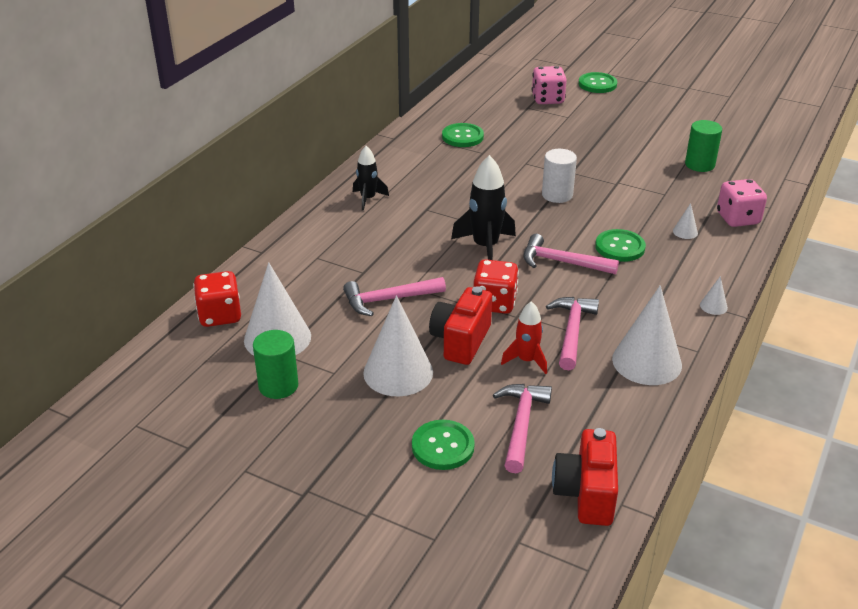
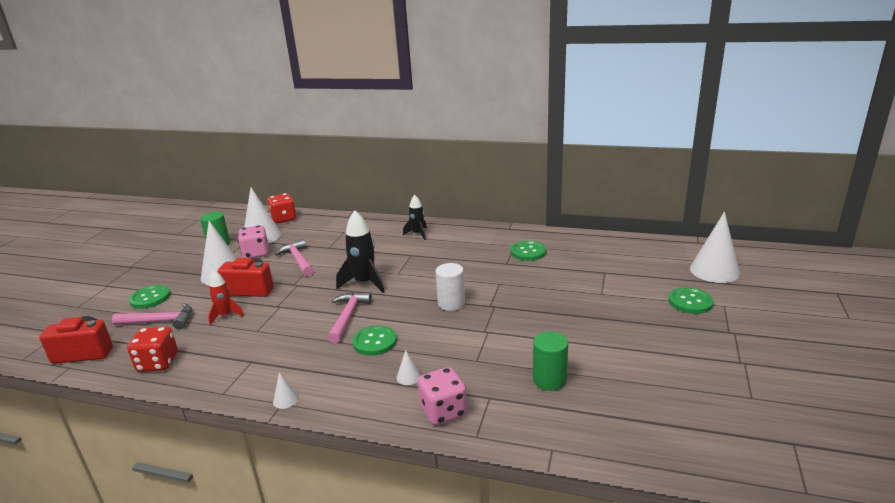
camera: 80 degrees right, 10 degrees down
(494, 303) = (293, 295): red dice -> red dice (158, 363)
(547, 99) = (629, 279): pink dice -> pink dice (256, 254)
(572, 331) = (256, 330): pink hammer -> none
(646, 362) = (213, 367): white cone -> white cone (714, 270)

